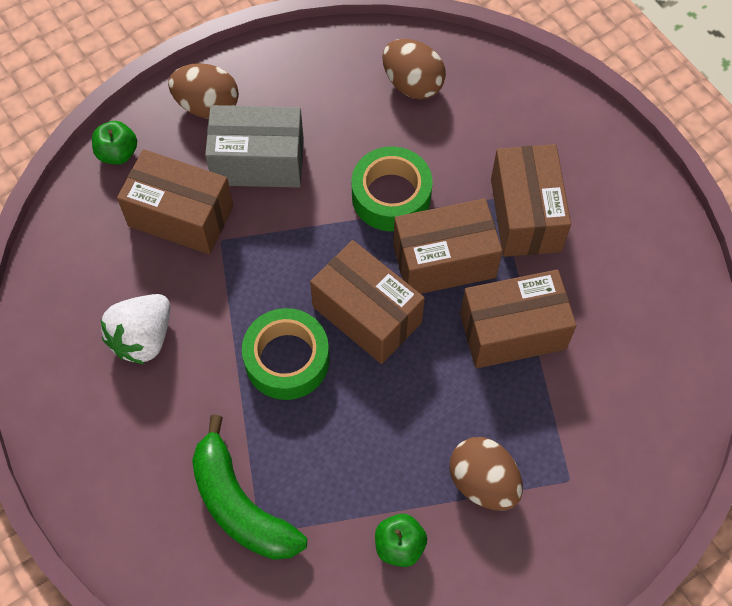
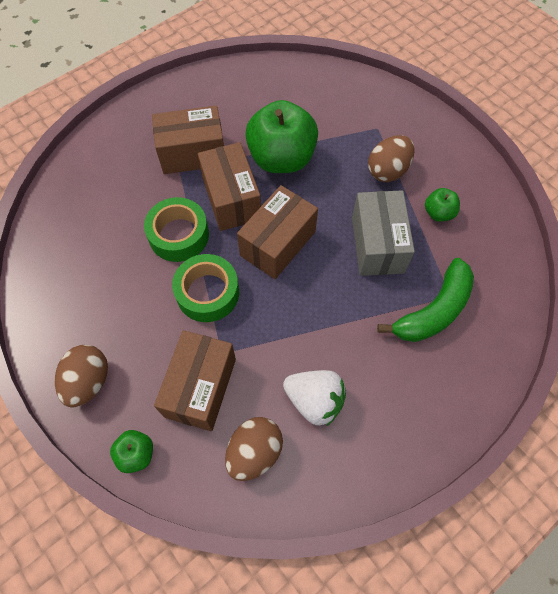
camera: 95 degrees left, 0 degrees up
(258, 162) = (147, 332): grey box -> grey box (377, 244)
(287, 359) = (319, 292): green tape -> green tape (207, 293)
(412, 84) = (77, 227): brown egg -> brown egg (254, 452)
(512, 331) = (281, 158): brown box -> green apple

